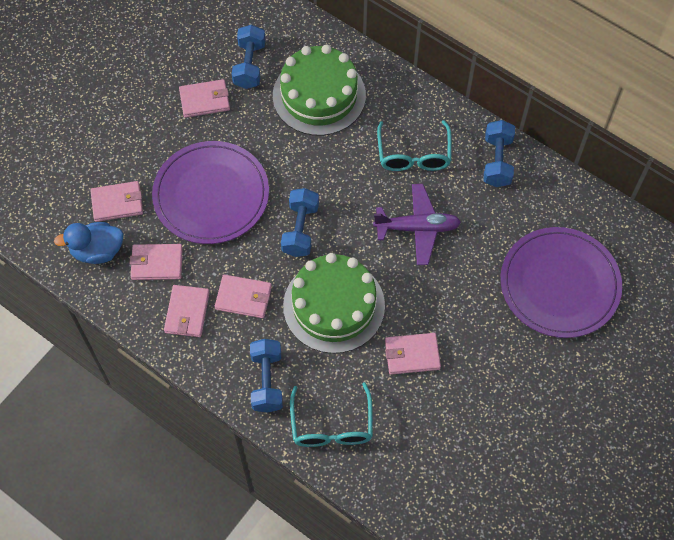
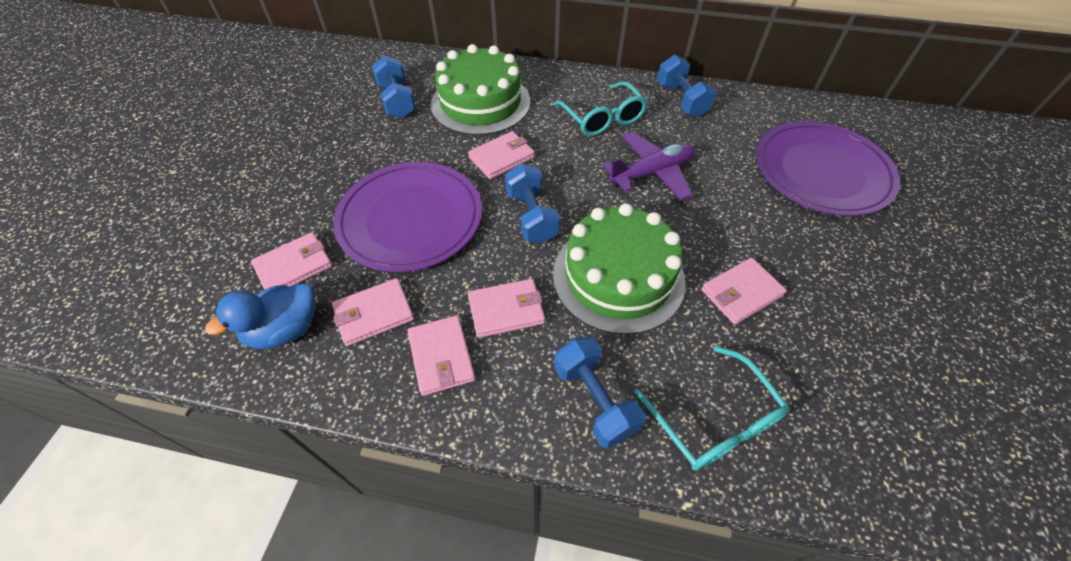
camera: 25 degrees left, 10 degrees down
(205, 100) = (362, 140): pink wallet -> pink wallet (502, 157)

